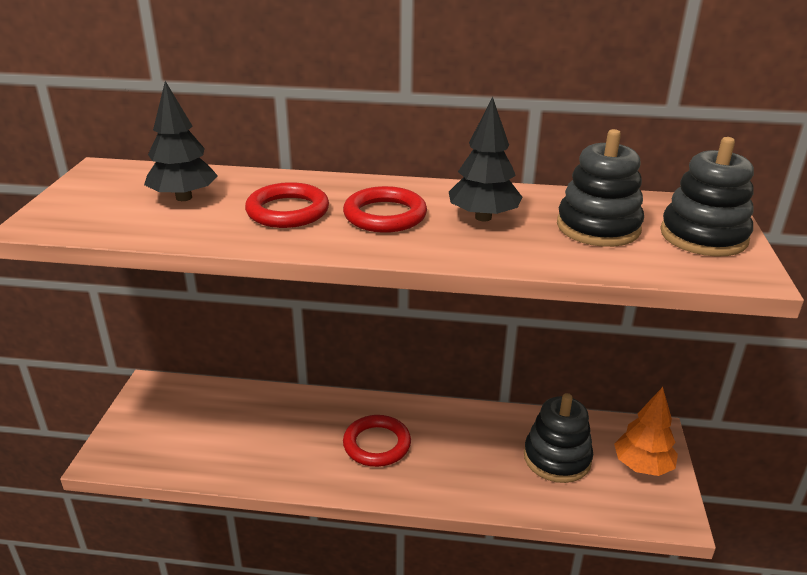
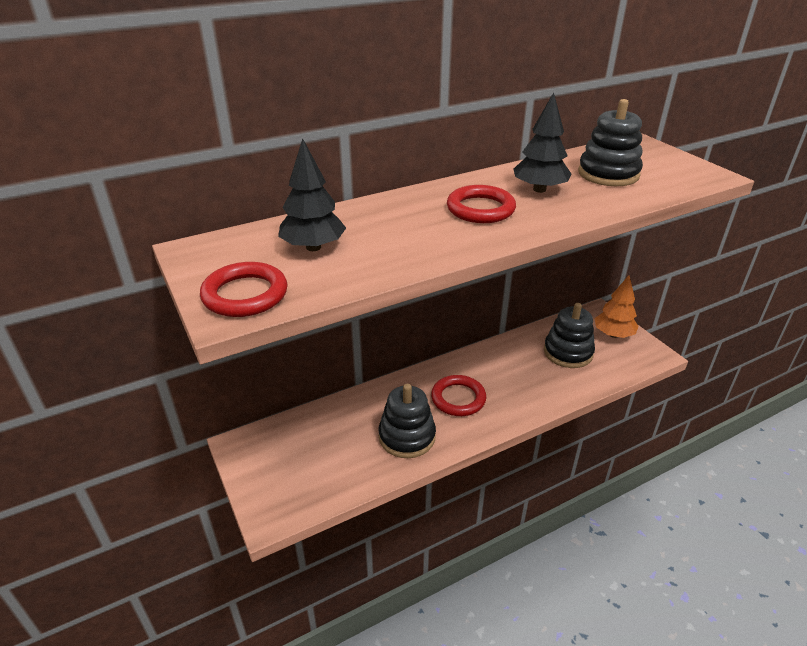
camera: 35 degrees left, 5 degrees up
(288, 211) = (411, 229): red ring -> red ring (245, 295)
(703, 236) = (663, 161): black stacking toy -> black stacking toy (407, 437)

